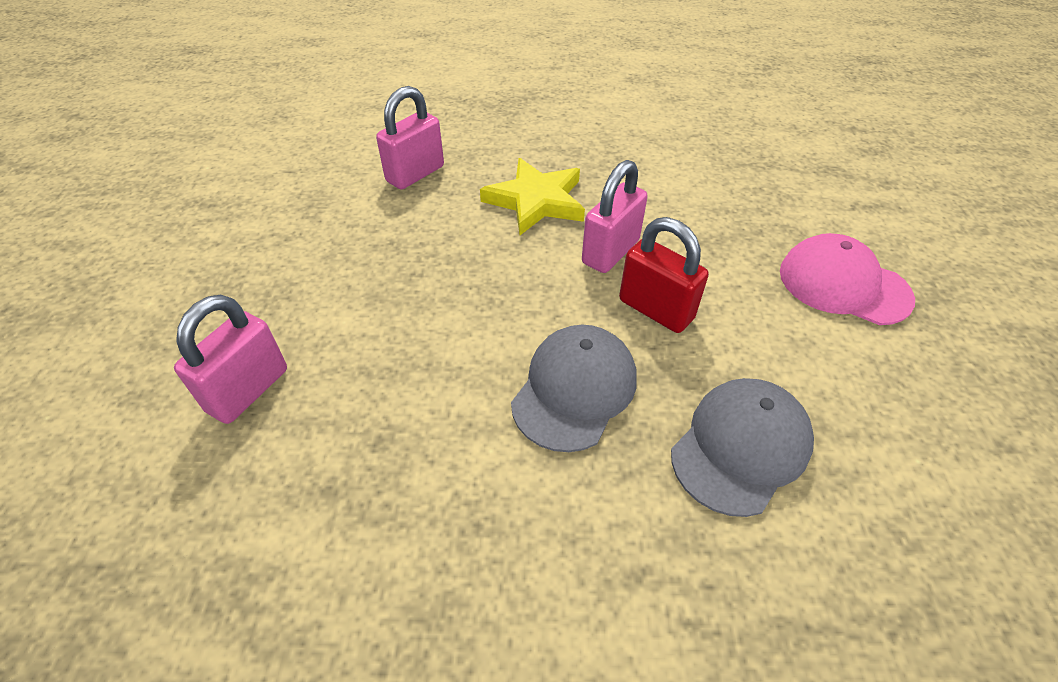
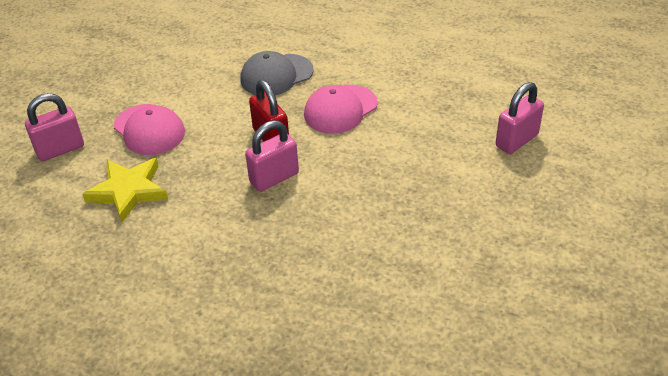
camera: 160 degrees left, 5 degrees down
(415, 174) = (395, 282): pink padlock -> pink padlock (60, 149)
(536, 201) = (304, 231): yellow star -> yellow star (128, 191)
(574, 389) = (340, 109): grey cap -> pink cap

